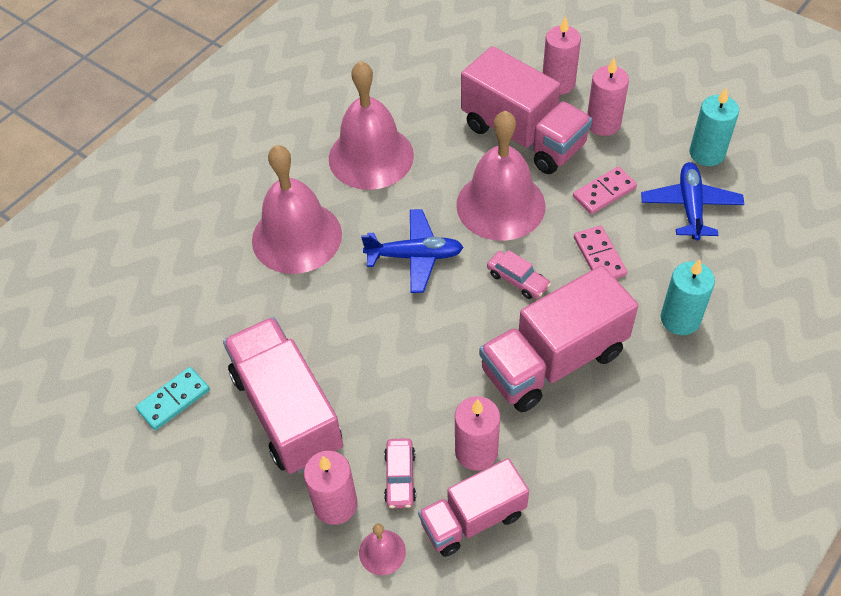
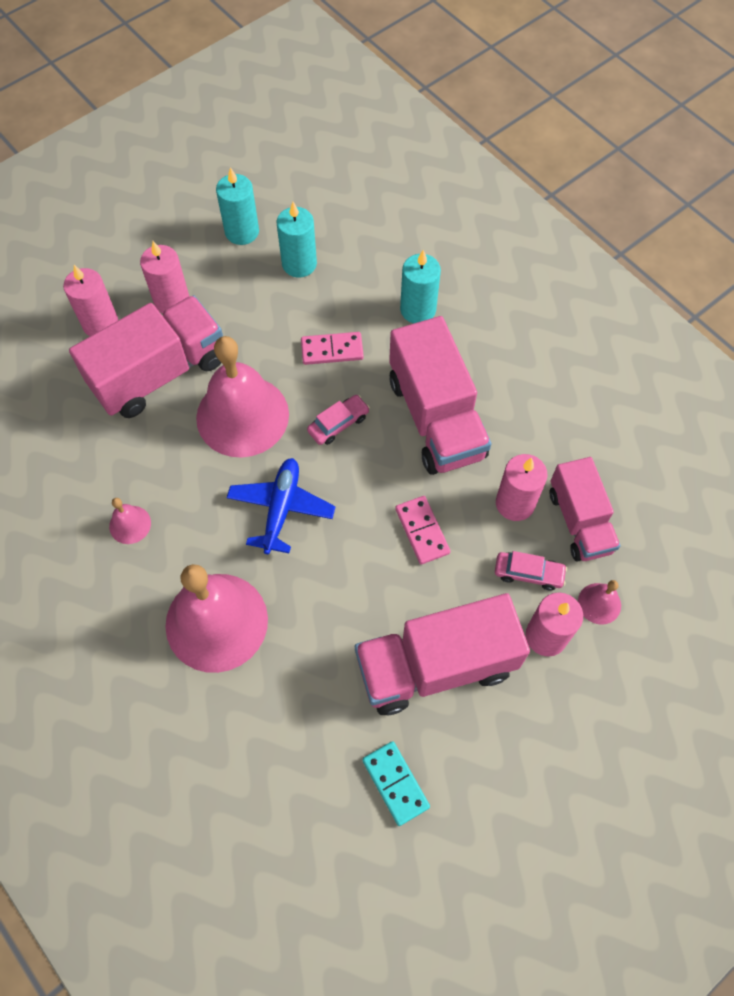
camera: 80 degrees left, 10 degrees up
(371, 156) = (130, 524): pink bell -> pink bell, size x0.43
(604, 192) = (258, 325): pink domino -> pink domino (422, 531)
(690, 207) = (299, 264): blue plane -> turquoise candle

